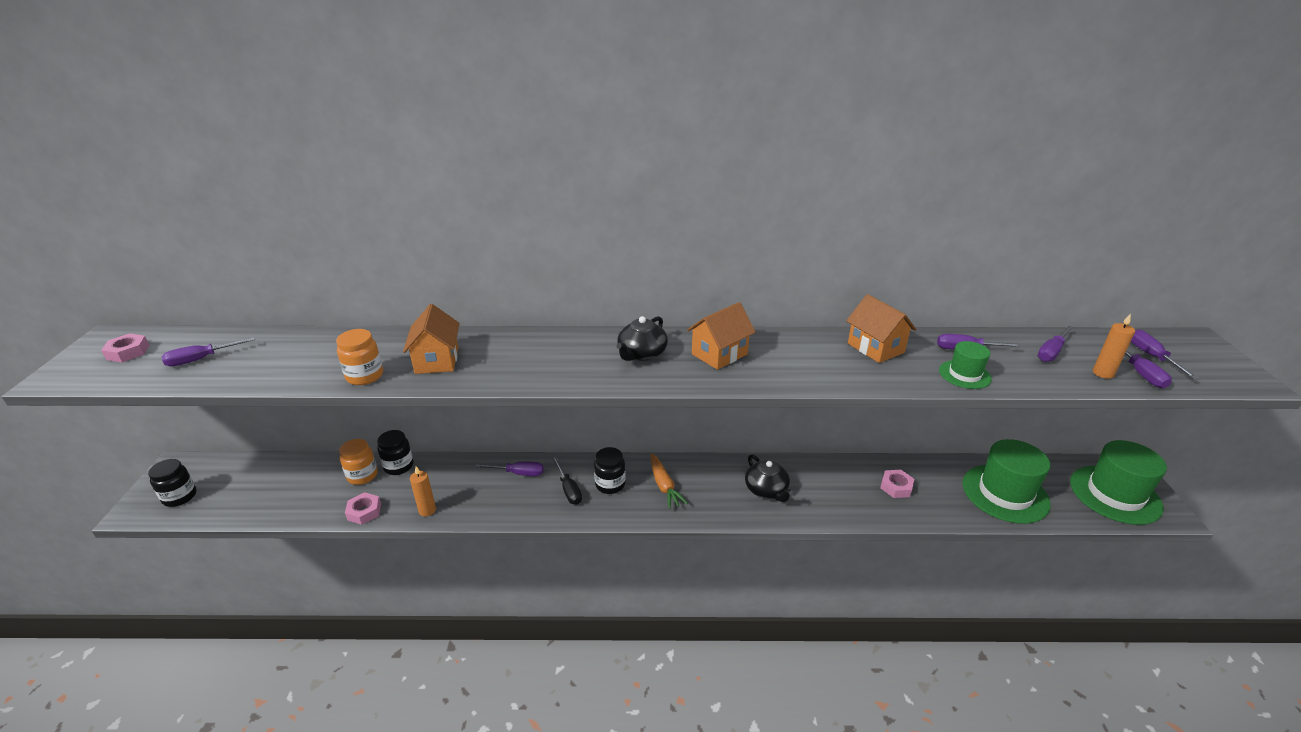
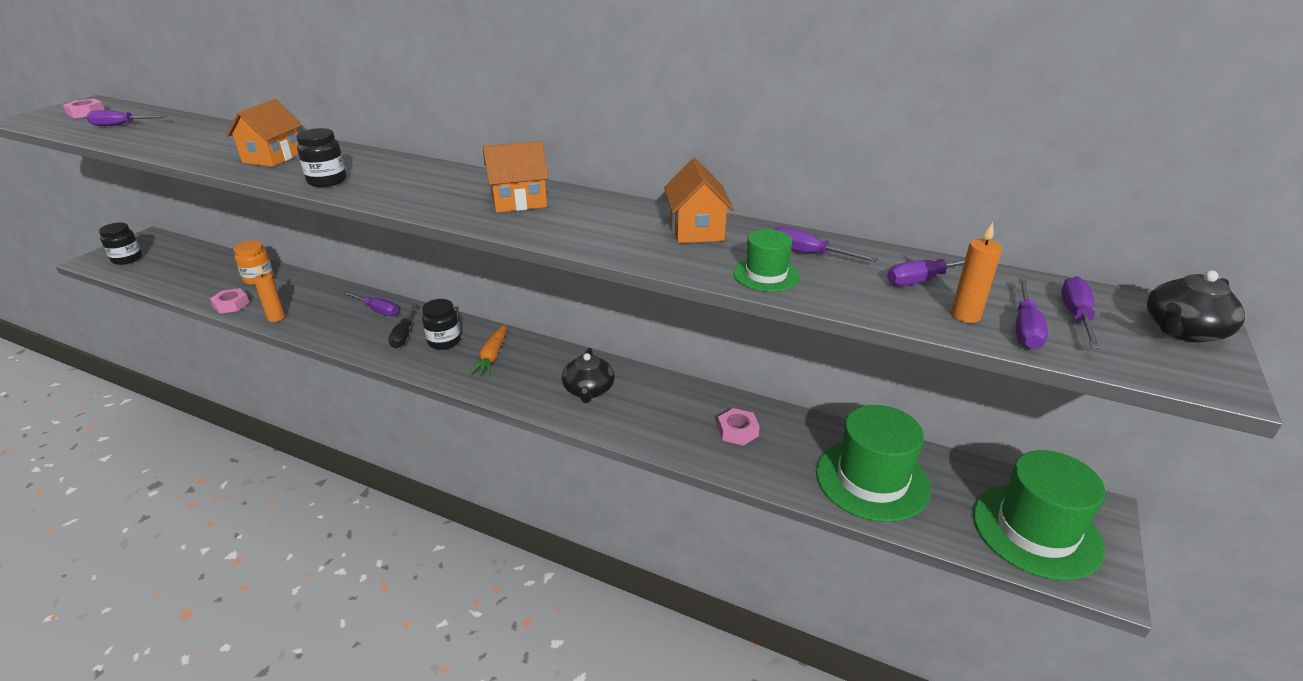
camera: 25 degrees right, 0 degrees up
(365, 376) = (205, 157): orange jar -> none
(398, 466) = (292, 279): black jar -> black jar (327, 181)
(641, 353) = (447, 186): black teapot -> black teapot (1183, 331)

